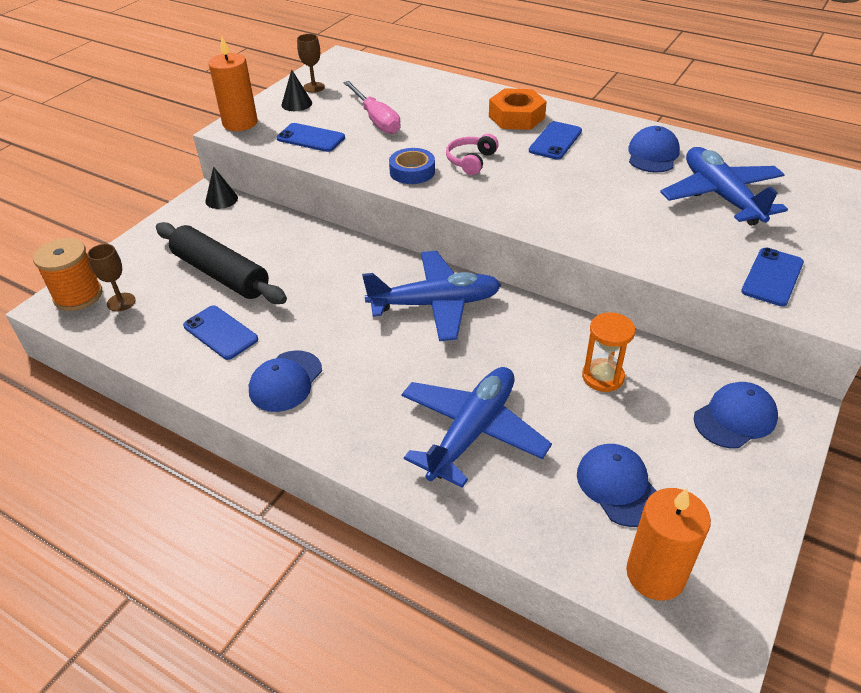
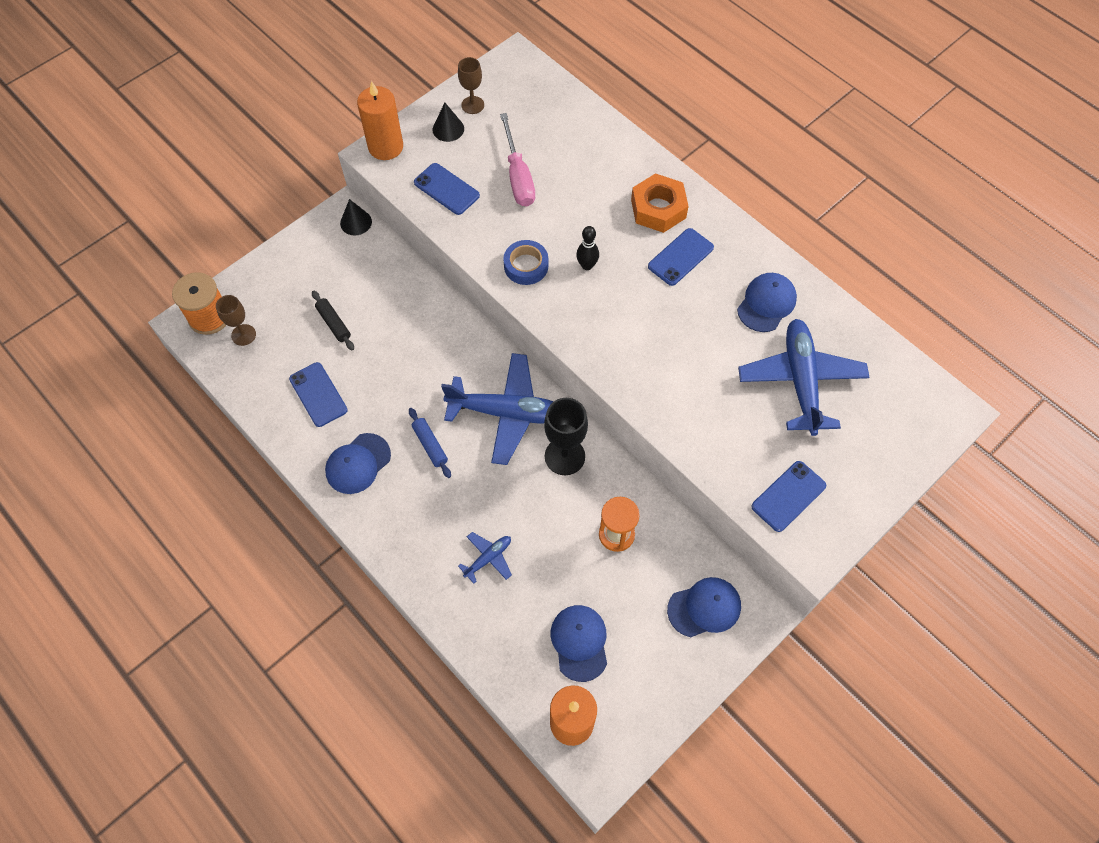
camera: 15 degrees right, 20 degrees up
(221, 274) = (334, 323): black rolling pin -> black rolling pin, size x0.46
(362, 347) = (430, 445): none -> blue rolling pin
(471, 161) = (587, 265): pink headphones -> black bowling pin
(472, 431) = (488, 558): blue plane -> blue plane, size x0.46
(512, 325) = (564, 456): none -> black goblet

